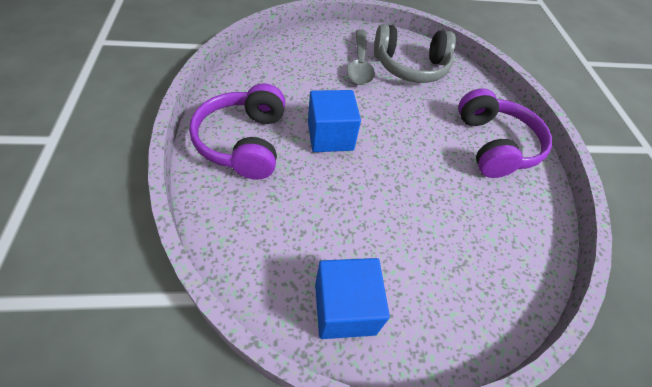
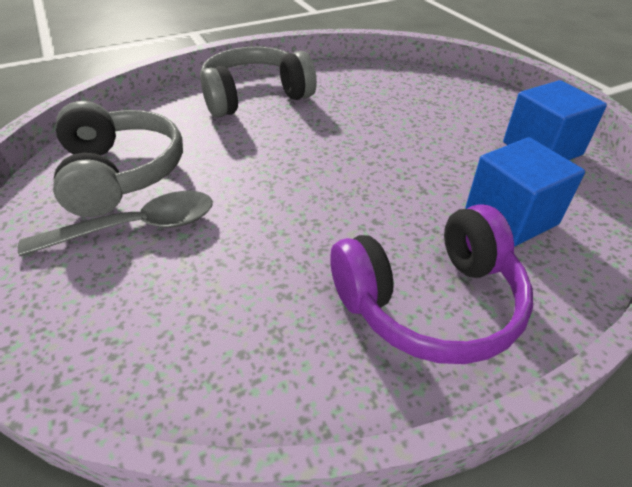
camera: 105 degrees left, 10 degrees down
(330, 136) = (338, 214): blue cube -> blue cube (511, 217)
(494, 145) = (255, 97): purple headphones -> grey headphones

